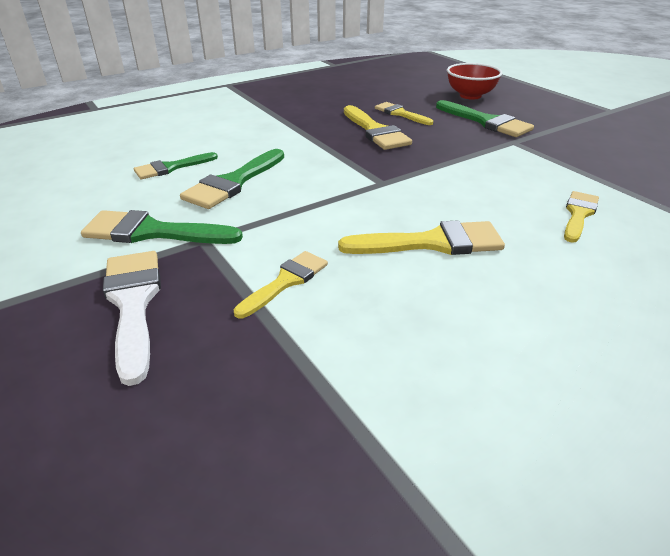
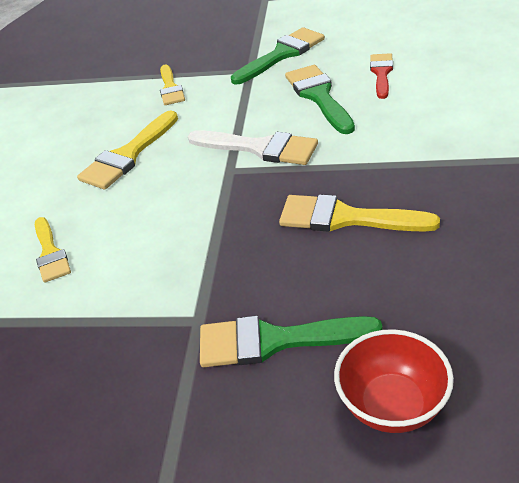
camera: 135 degrees right, 5 degrees up
(133, 303) = (215, 42): white brush -> white brush (260, 148)
(171, 168) = (381, 73): green brush -> red brush
(400, 114) = (383, 269): yellow brush -> none

